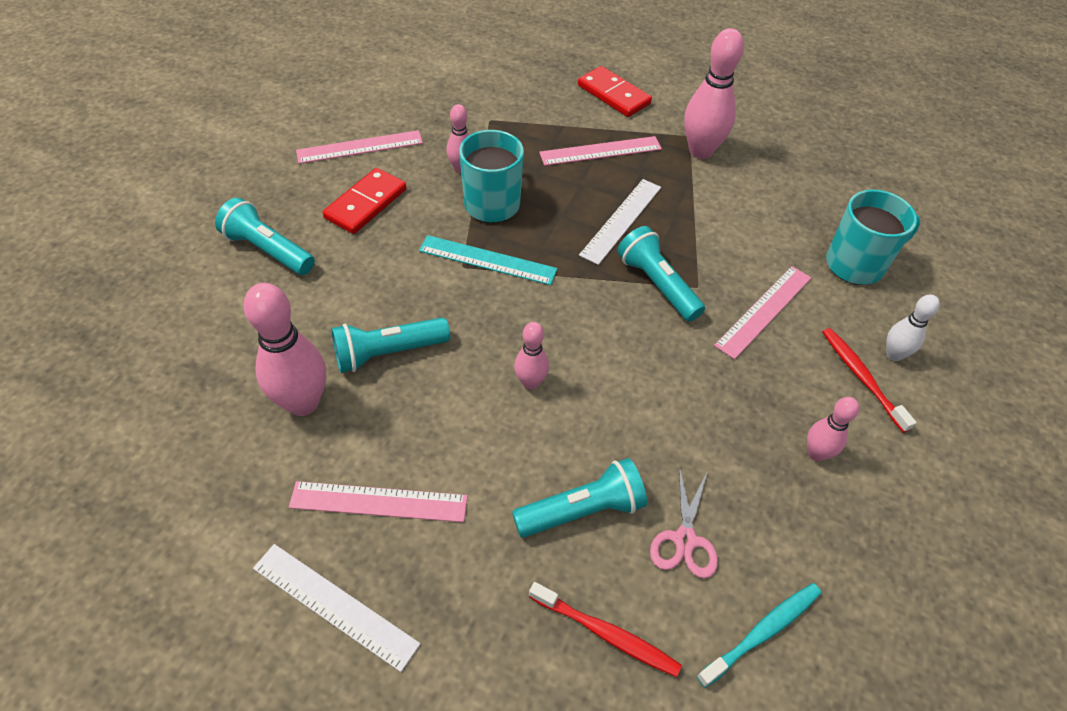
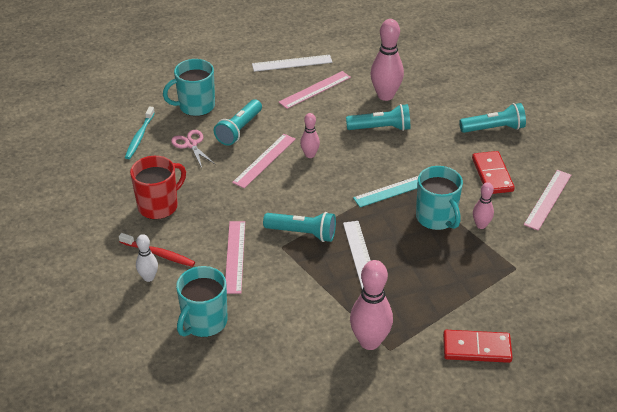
camera: 140 degrees right, 10 degrees down
(388, 353) = (381, 128): turquoise flashlight -> turquoise flashlight turned 60 degrees clockwise
(600, 151) = (427, 294): pink ruler -> pink ruler (264, 160)
(605, 633) = (196, 106): red toothbrush -> turquoise mug
(816, 453) = (159, 206): pink bowling pin -> red mug

